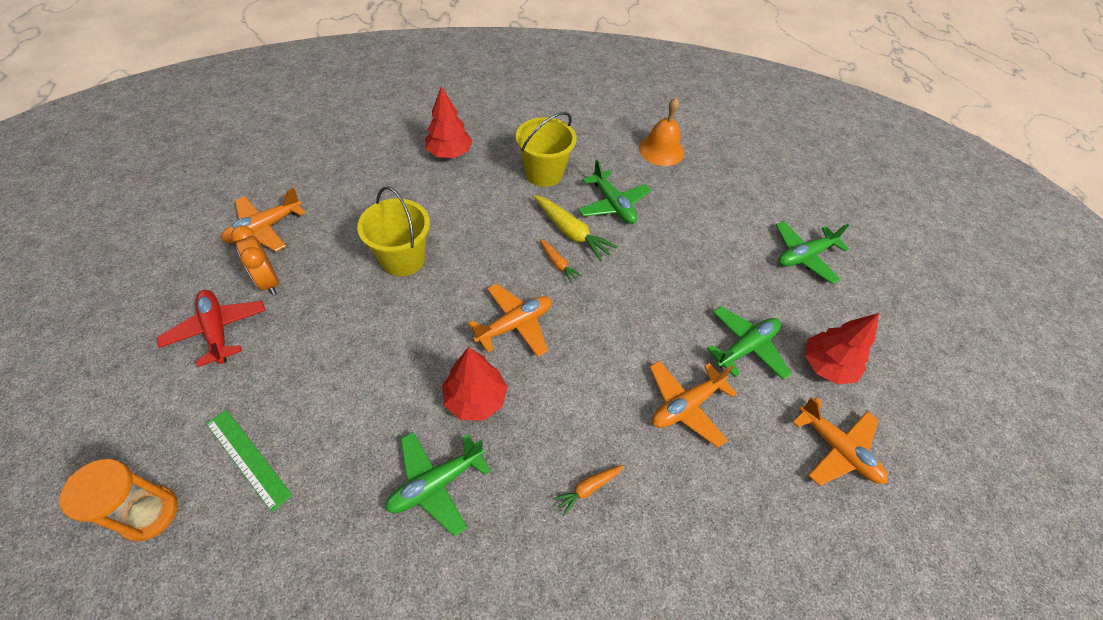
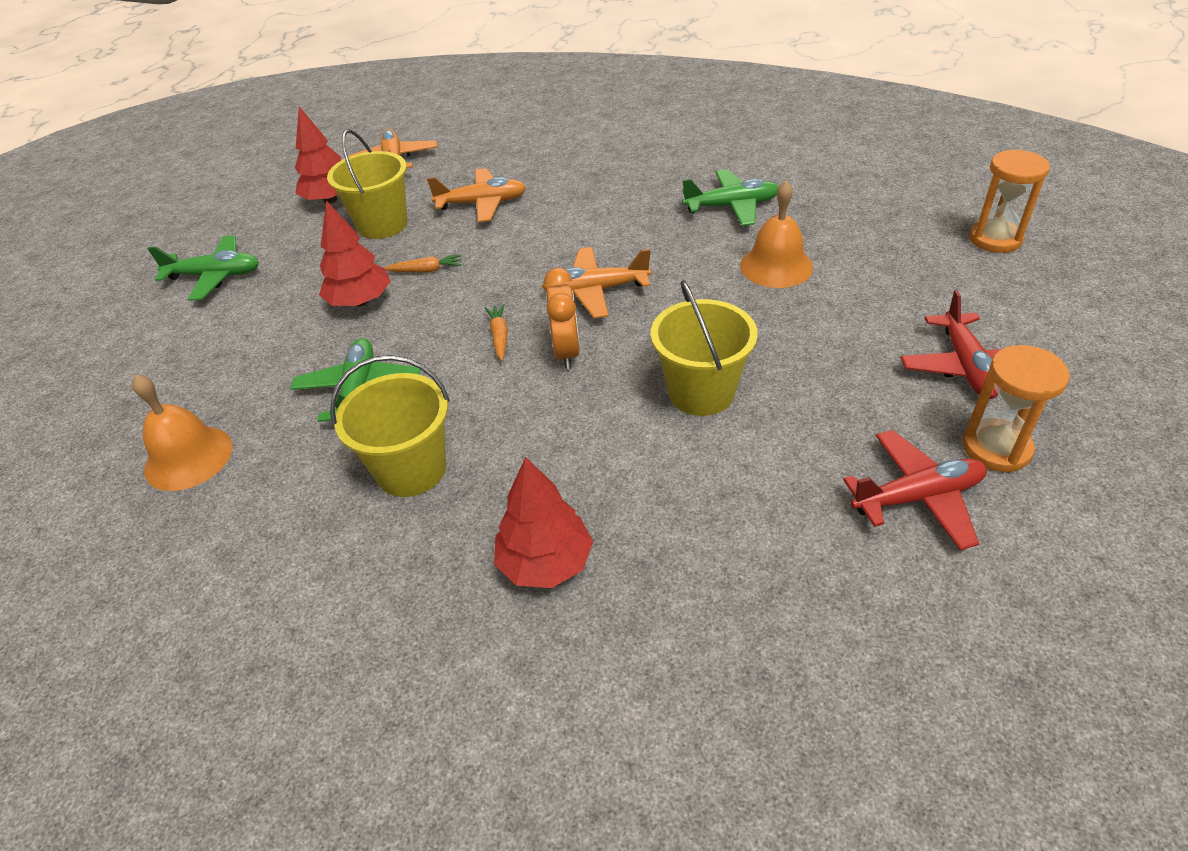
camera: 145 degrees left, 10 degrees down
(211, 270) = (996, 448): none -> orange hourglass
(248, 458) = (906, 253): green ruler -> none
(265, 228) = (917, 497): orange plane -> red plane
(268, 281) = (902, 410): orange clock -> orange clock (566, 352)
(373, 400) = (776, 266): none -> orange bell
(475, 399) = (671, 246): red tree -> red tree (360, 301)
(571, 232) = (450, 368): yellow carrot -> none
(588, 488) = (606, 181): orange carrot -> orange carrot (426, 270)
(745, 347) = (382, 225): green plane -> yellow bucket

